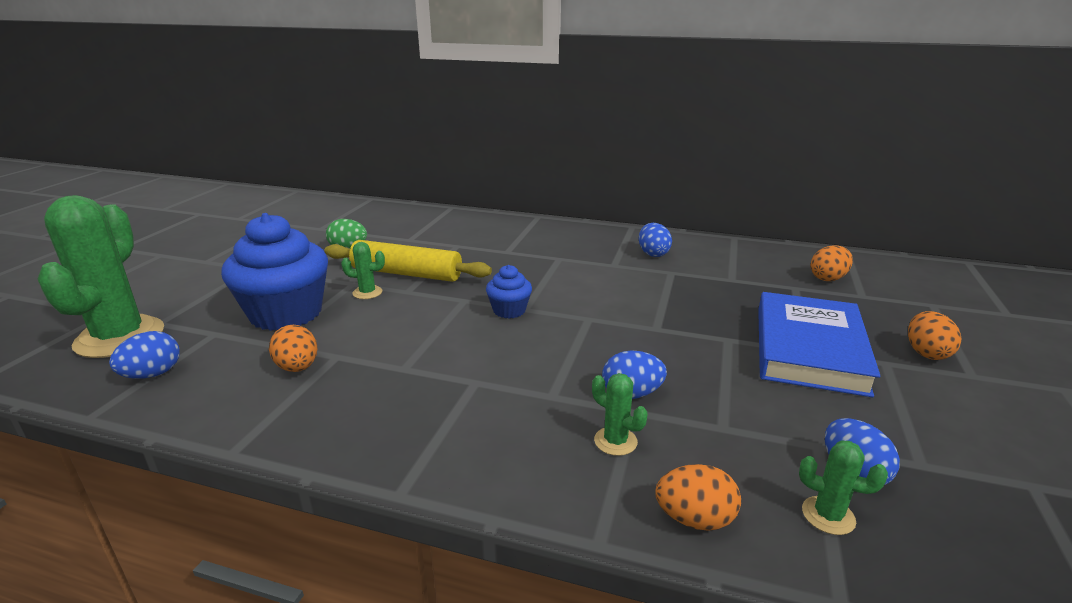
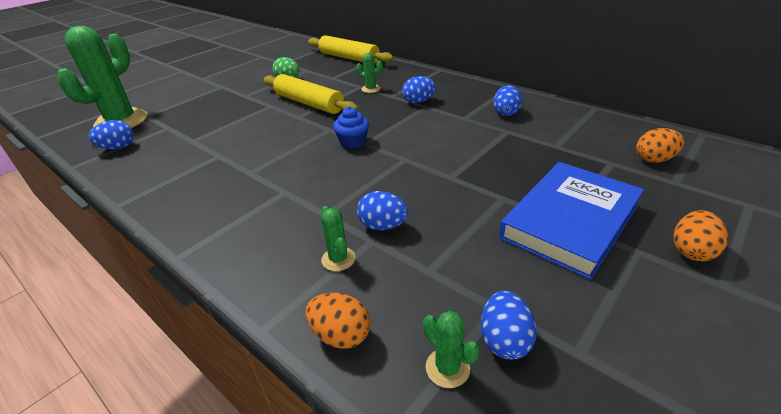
camera: 25 degrees right, 10 degrees up
(286, 313) = (215, 121): blue cupcake -> none
(298, 367) = (191, 159): orange egg -> none
(367, 292) = (273, 114): green cactus -> green cactus (371, 89)
(410, 214) = (349, 58): none -> yellow rolling pin
(546, 254) = (418, 101): none -> blue egg

